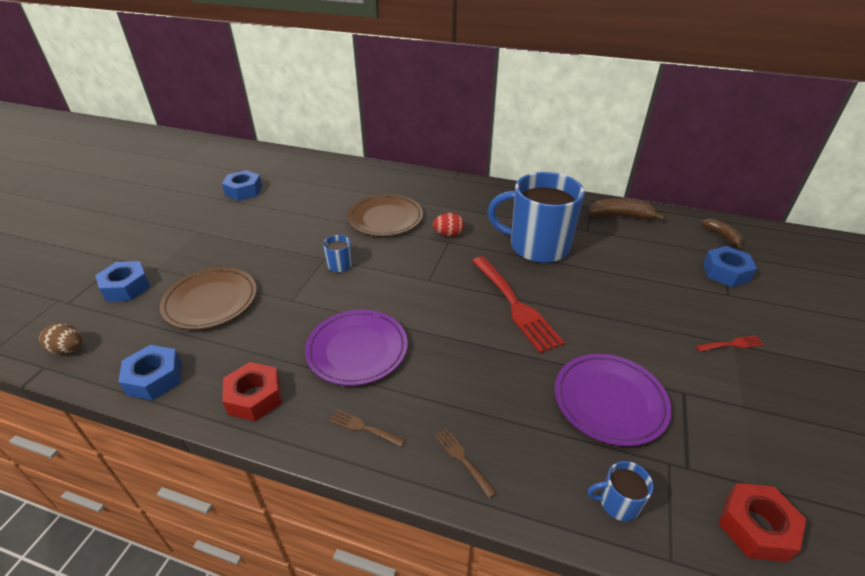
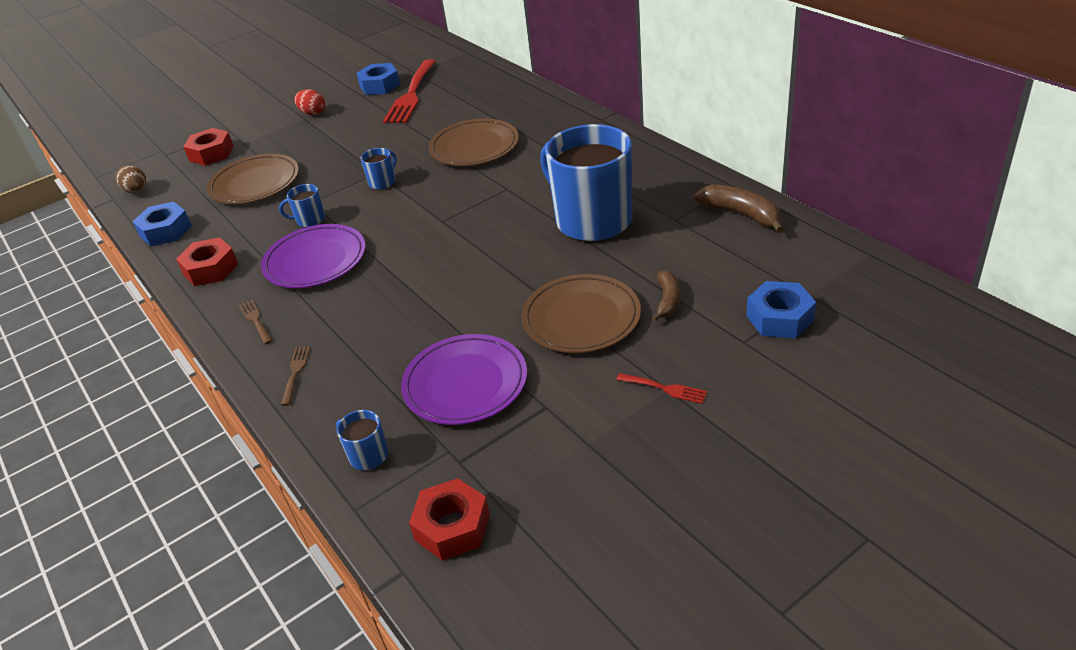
camera: 40 degrees right, 0 degrees up
(126, 287) = (211, 153): blue nut -> red nut
(308, 316) = (310, 220): none -> blue mug
(448, 234) = (515, 181): red egg -> red egg (313, 113)
(515, 305) = (491, 271): red fork -> red fork (411, 95)
(620, 317) = (581, 318): none -> brown plate
(722, 236) = (846, 277): brown banana -> brown banana (668, 301)

